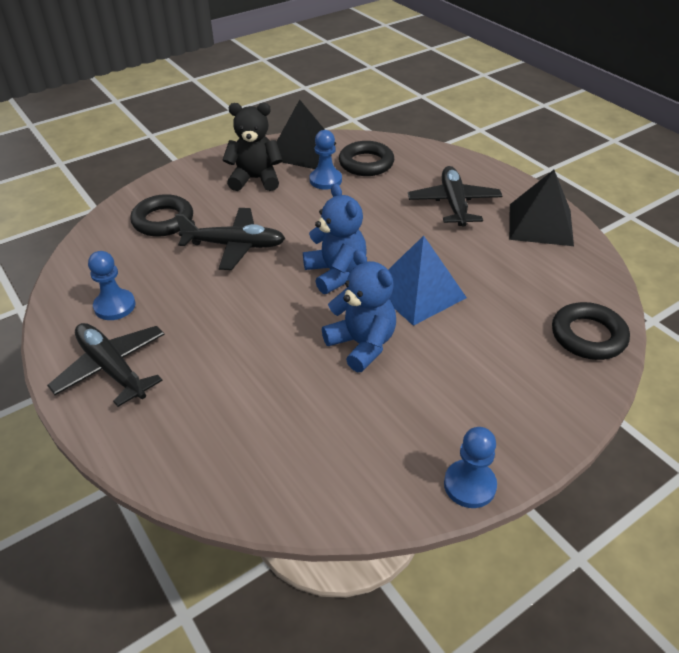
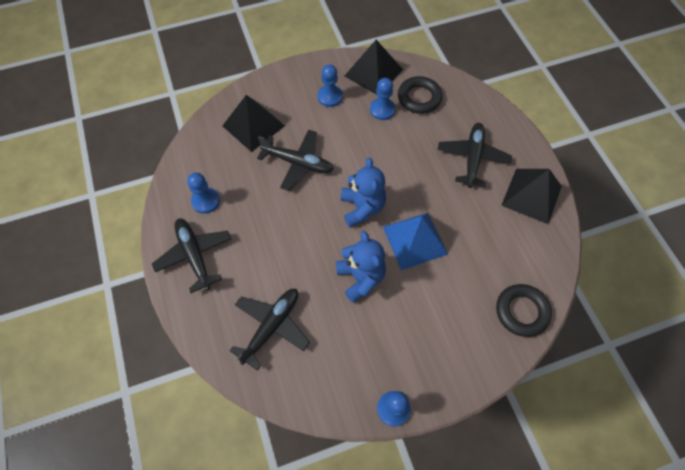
camera: 15 degrees right, 20 degrees up
(163, 220) = (253, 125): black ring -> black pyramid
(252, 427) = (271, 326): none -> black plane
(255, 179) = (330, 97): black teddy bear -> blue pawn

